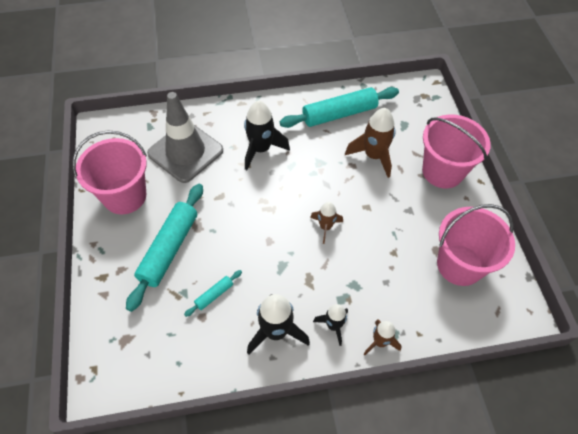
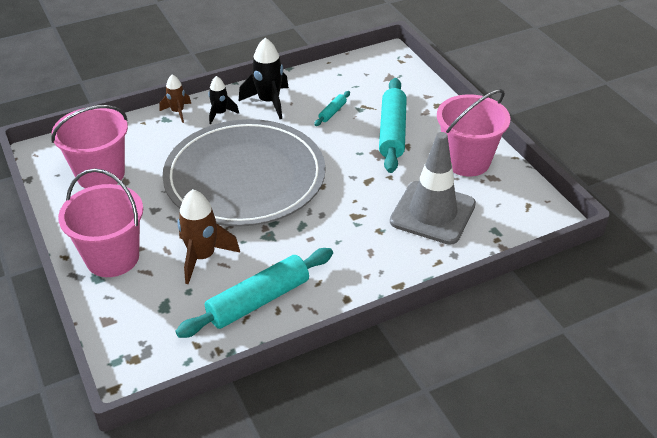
camera: 165 degrees right, 15 degrees down
(261, 149) = (345, 234): black rocket -> none
(325, 227) = (245, 177): brown rocket -> grey plate

